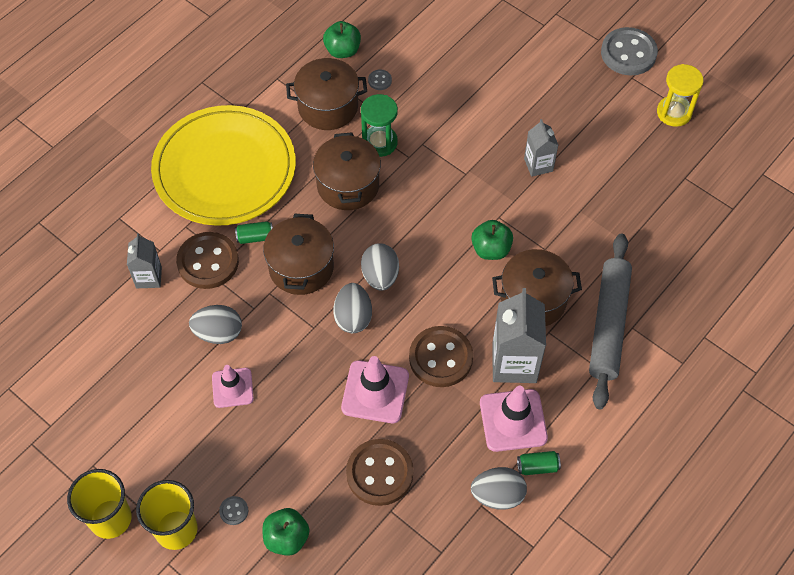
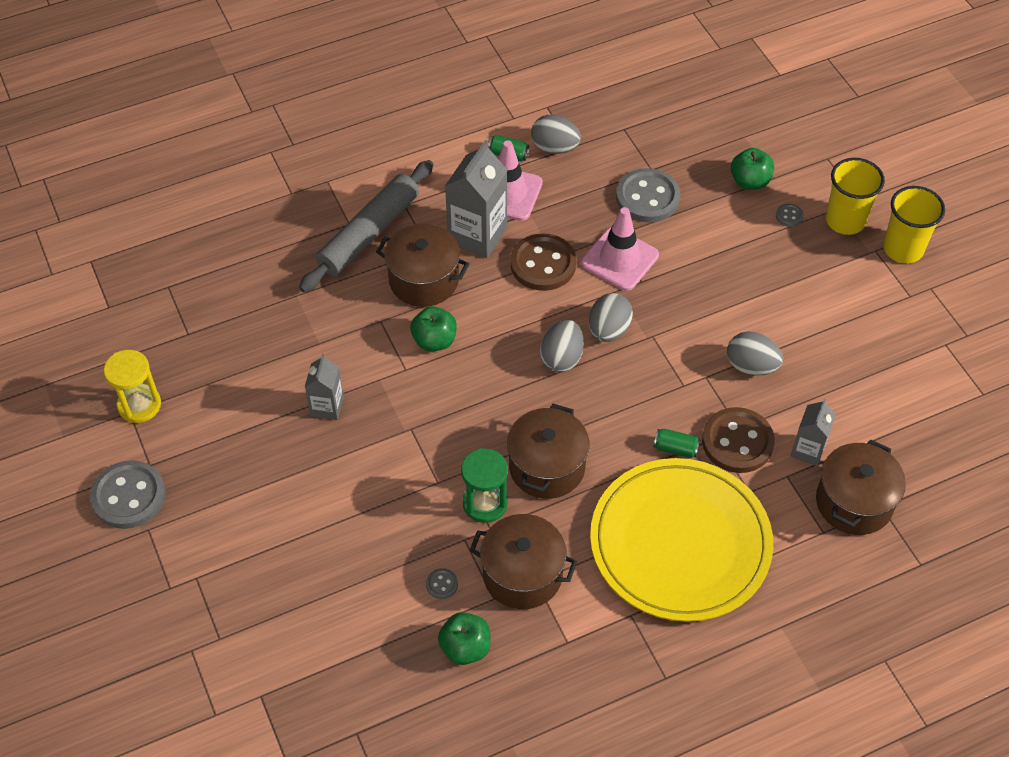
camera: 155 degrees left, 5 degrees down
(232, 388) = (755, 312): pink traffic cone -> none
(301, 267) = (639, 398): brown pot -> brown pot (854, 502)
(379, 473) = (647, 197): brown button -> grey button

